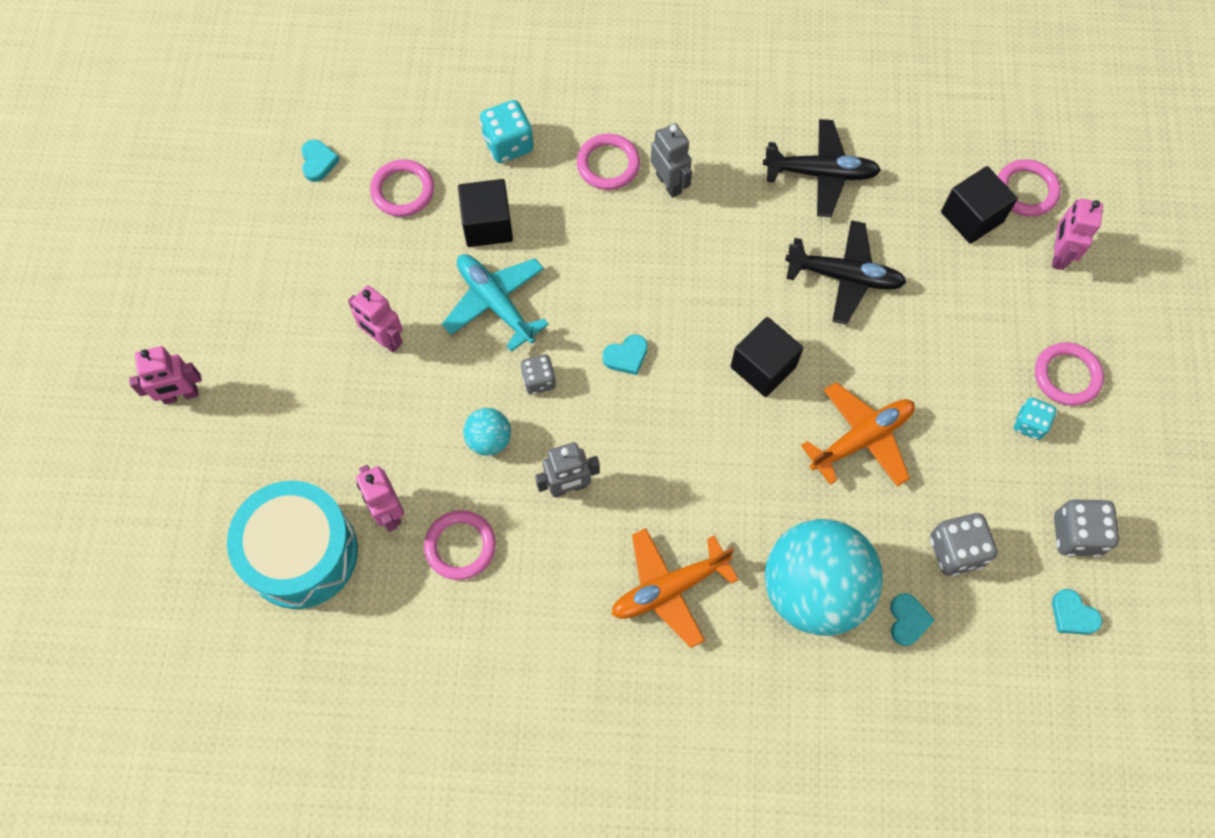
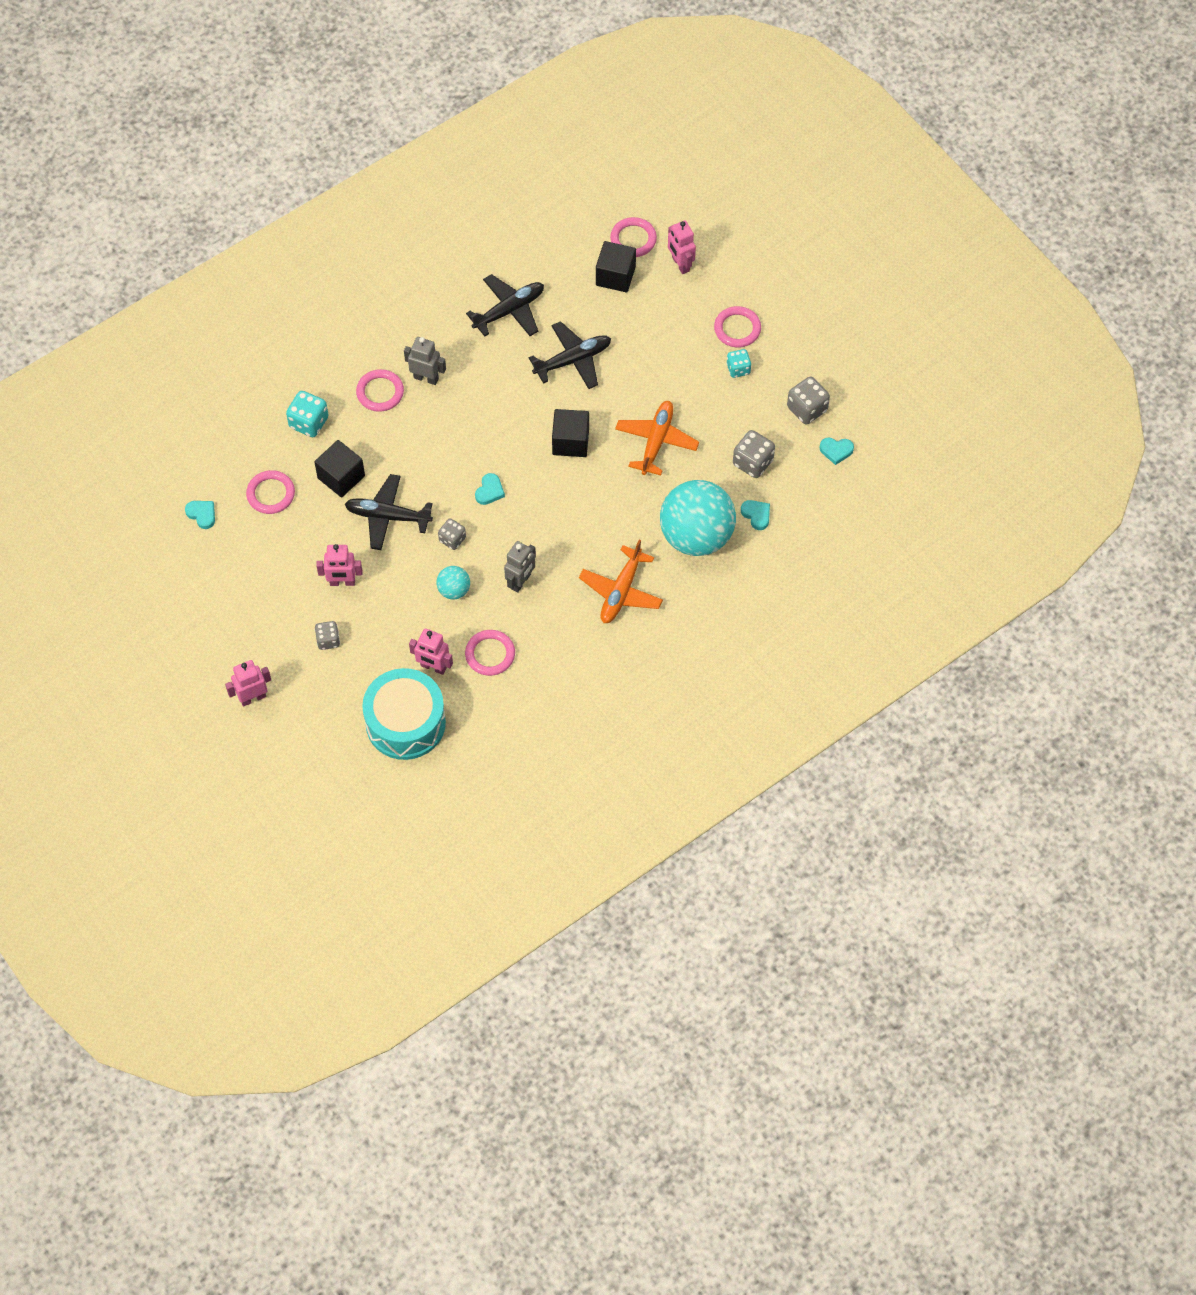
camera: 40 degrees left, 5 degrees down
(181, 395) = (253, 697): pink robot -> pink robot turned 150 degrees counterclockwise
(311, 392) = (328, 640): none -> grey dice
(495, 303) = (387, 516): turquoise plane -> black plane

